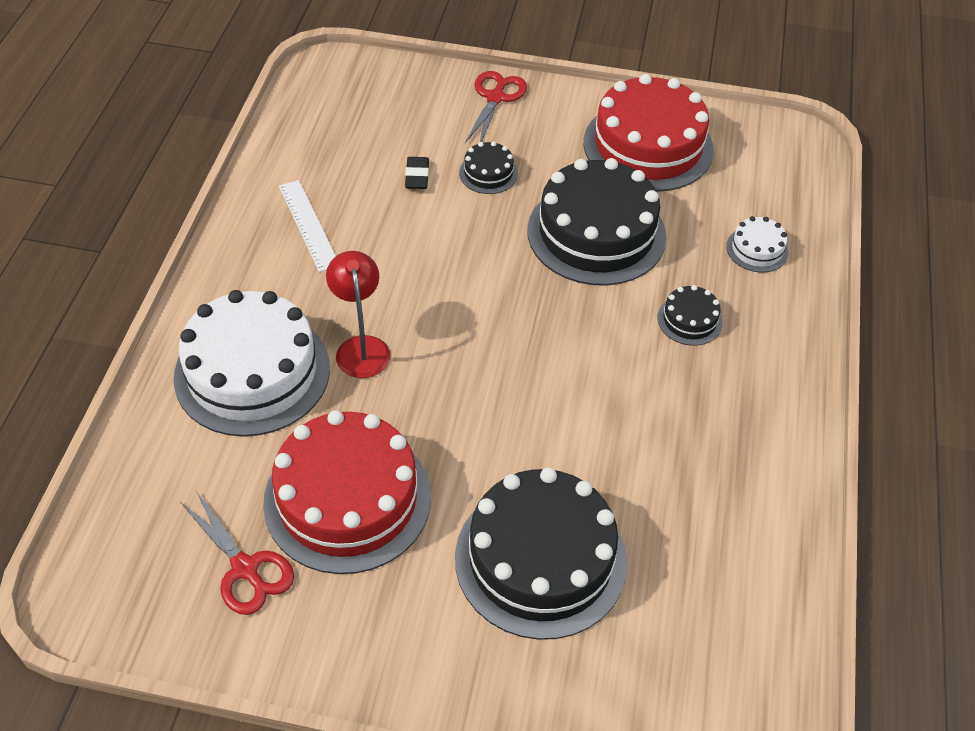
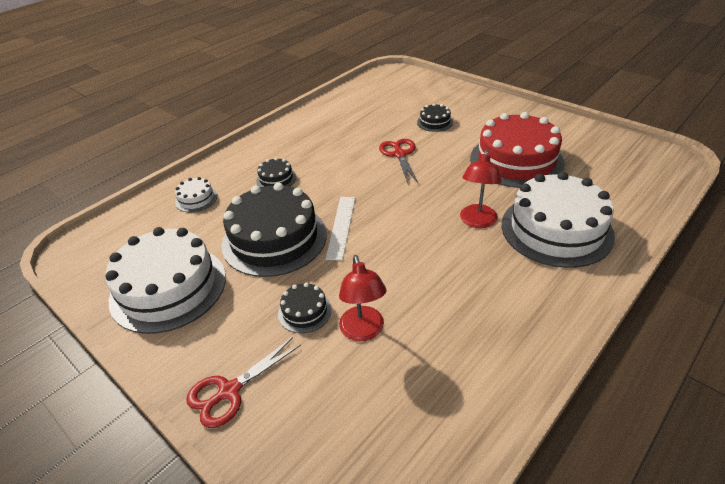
camera: 145 degrees left, 10 degrees down
(245, 568) = (578, 151): red scissors -> red scissors (400, 154)
(309, 225) = (479, 320): white ruler -> white ruler (341, 226)
(417, 176) = (363, 331): black eraser -> red lamp
(540, 559) = (435, 122): black cake -> black cake, size x0.44
(648, 146) = (168, 287): red cake -> white cake

